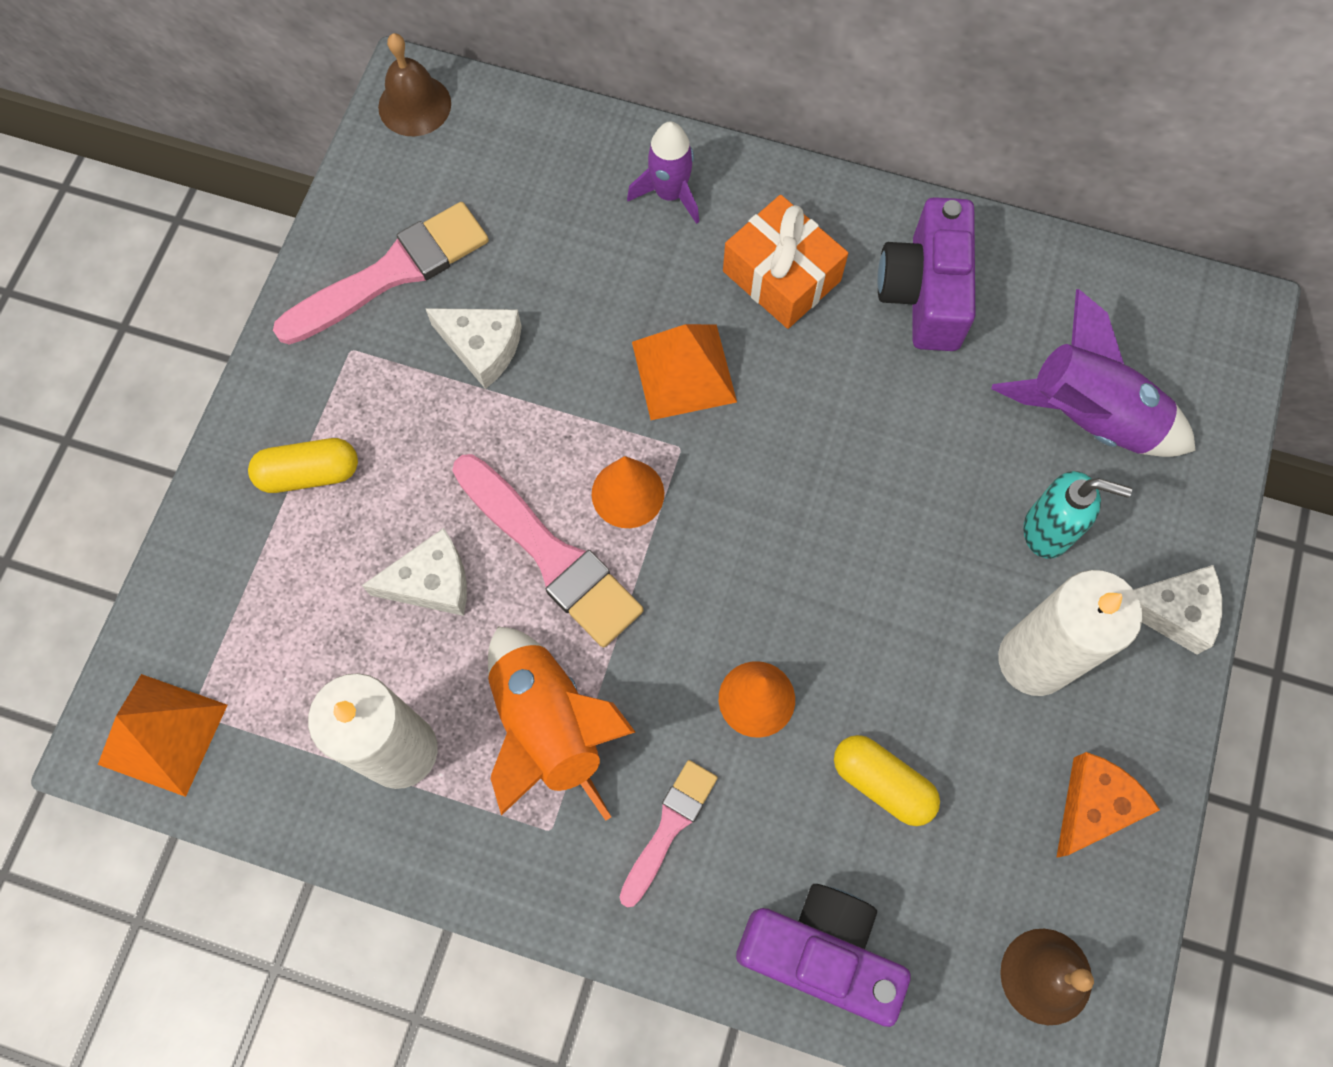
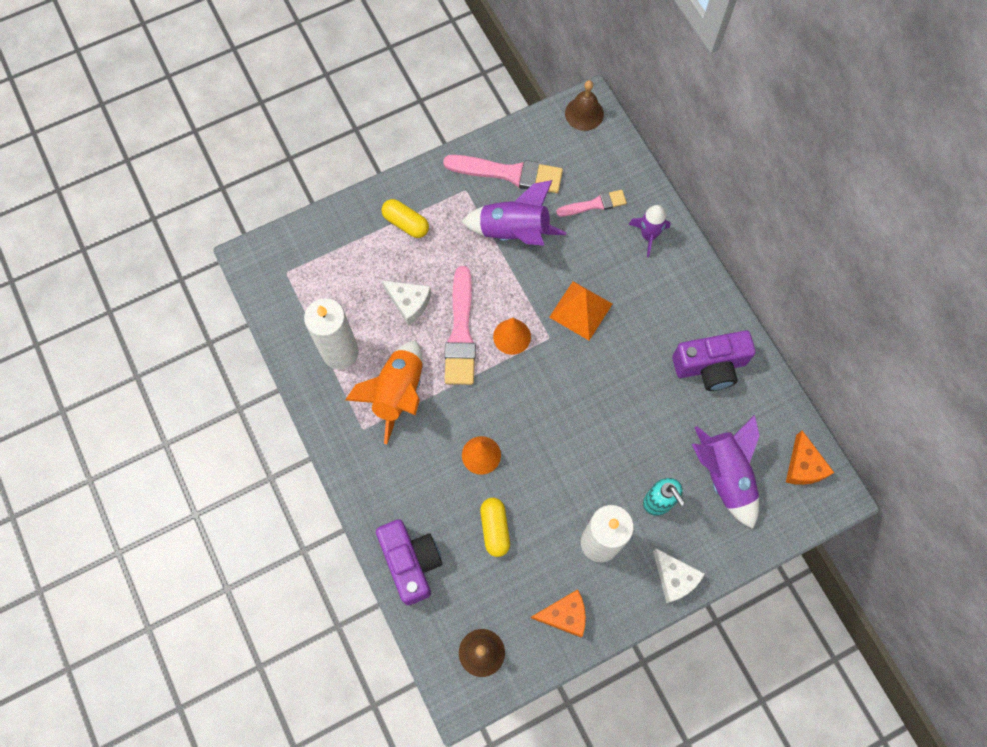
camera: 45 degrees right, 0 degrees up
(163, 734) = (270, 271): orange pyramid -> none
(482, 348) = (514, 232): white cheese -> purple rocket
(669, 827) = (404, 468): pink brush -> pink brush (594, 204)
(781, 276) = (659, 308): orange gift -> none
(924, 292) = (710, 366): purple camera -> purple camera turned 150 degrees counterclockwise
(1164, 314) = (803, 466): none -> orange cheese

